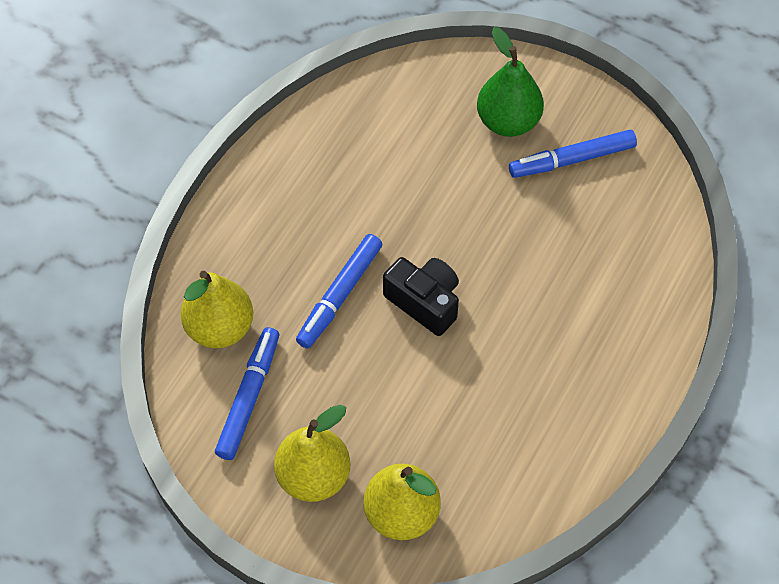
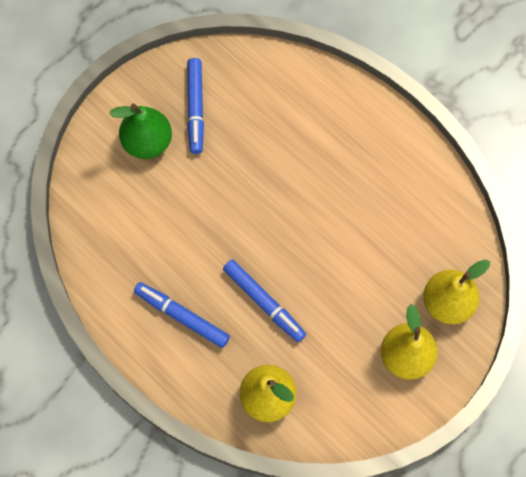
camera: 75 degrees left, 10 degrees up
(248, 397) = (332, 388): blue marker -> blue marker (182, 316)
(424, 302) = (286, 244): black camera -> none

